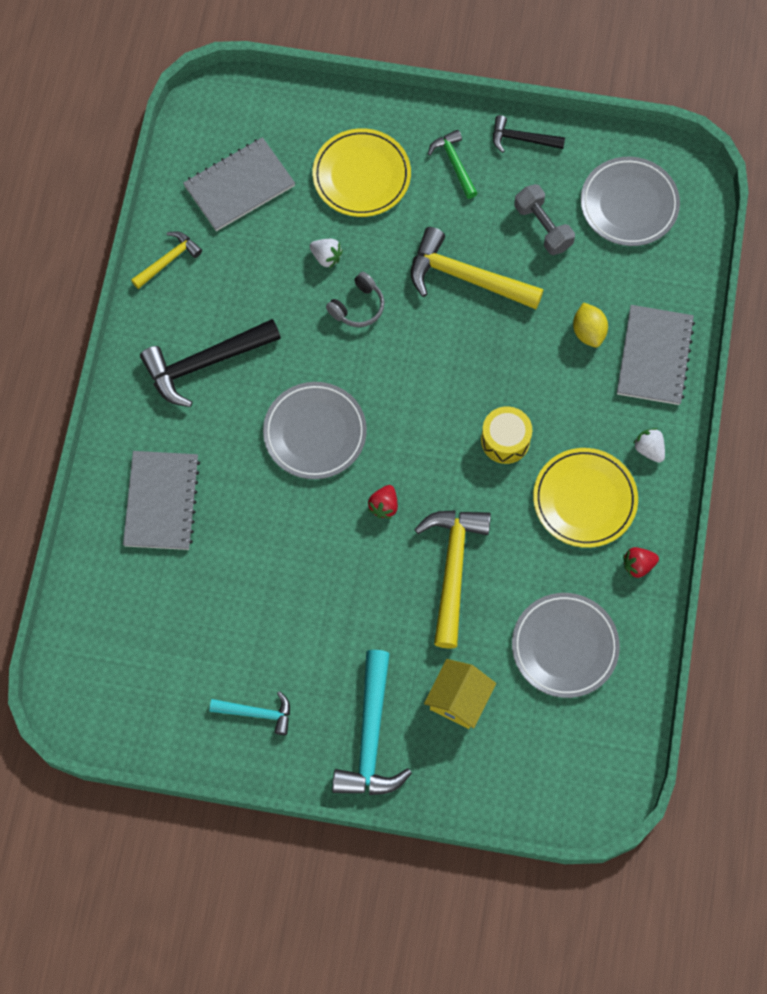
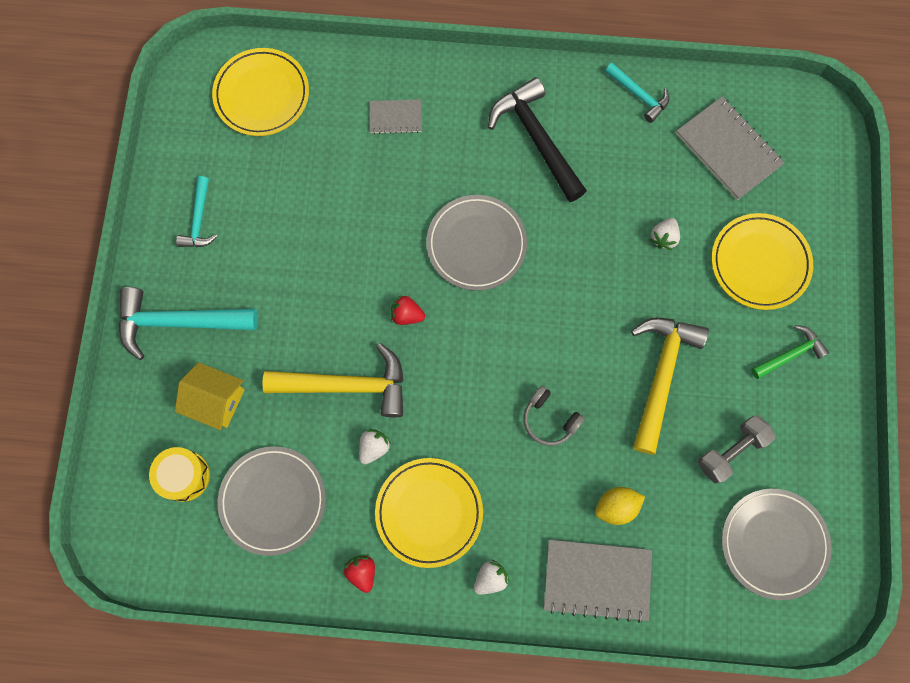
camera: 85 degrees right, 5 degrees up
(115, 641) = (262, 95): none -> yellow plate
(162, 501) = (395, 117): grey notebook -> grey notebook, size x0.56
(168, 260) = (638, 95): yellow hammer -> turquoise hammer
(358, 306) = (614, 272): grey headphones -> grey headphones (549, 419)
(505, 440) = (486, 427): yellow drum -> yellow drum (184, 476)
(518, 547) = (374, 447): none -> white strawberry
(522, 139) = (831, 423): black hammer -> none

